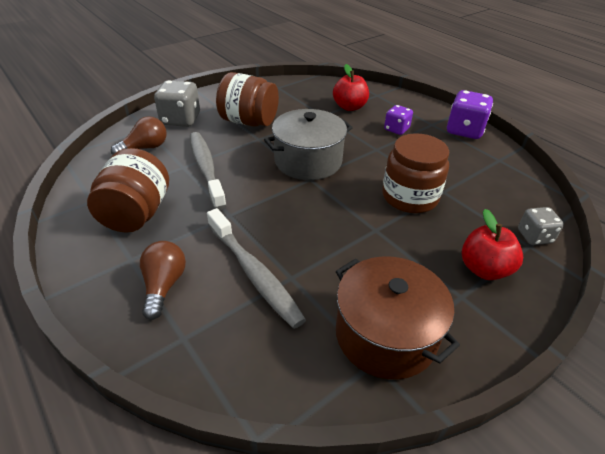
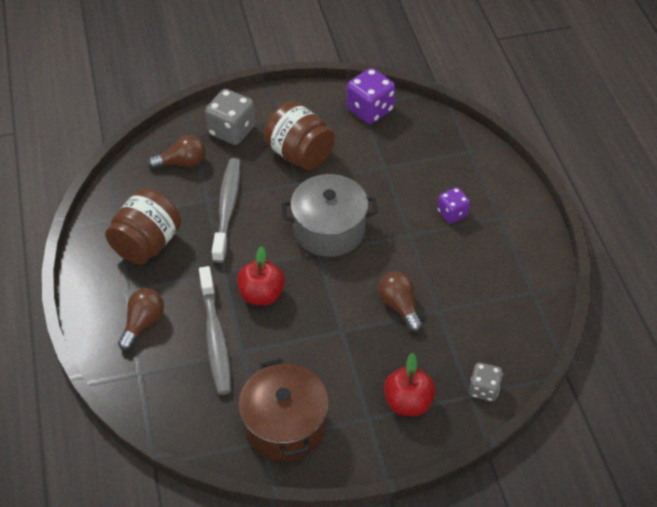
camera: 25 degrees right, 10 degrees up
(349, 107) = (423, 162): red apple -> red apple (261, 294)
(410, 197) = (399, 306): brown jar -> brown light bulb
(464, 130) = (529, 238): purple dice -> purple dice (370, 110)

